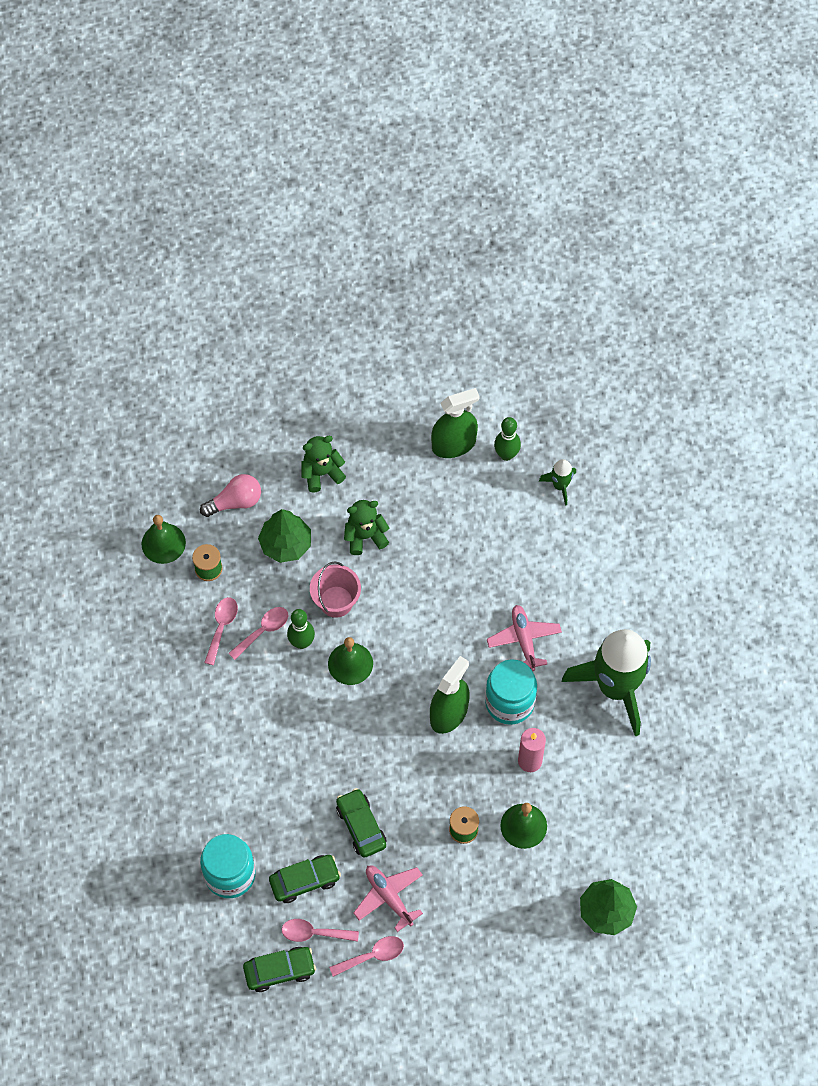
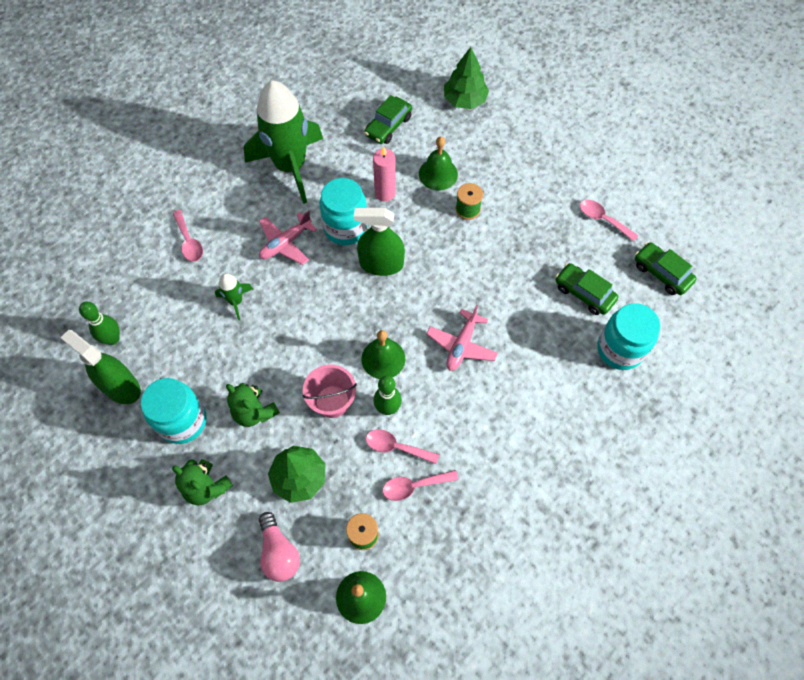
camera: 120 degrees left, 0 degrees up
(235, 502) = (279, 552): pink light bulb -> pink light bulb turned 150 degrees counterclockwise
(314, 933) = (616, 265): pink spoon -> pink spoon (189, 241)
(361, 826) = (514, 277): green car -> green car (388, 126)
(389, 897) = (553, 231): pink plane -> pink plane (461, 345)
(392, 478) = (182, 421): none -> turquoise jar
(560, 486) = (126, 283): green rocket -> green rocket (236, 301)

